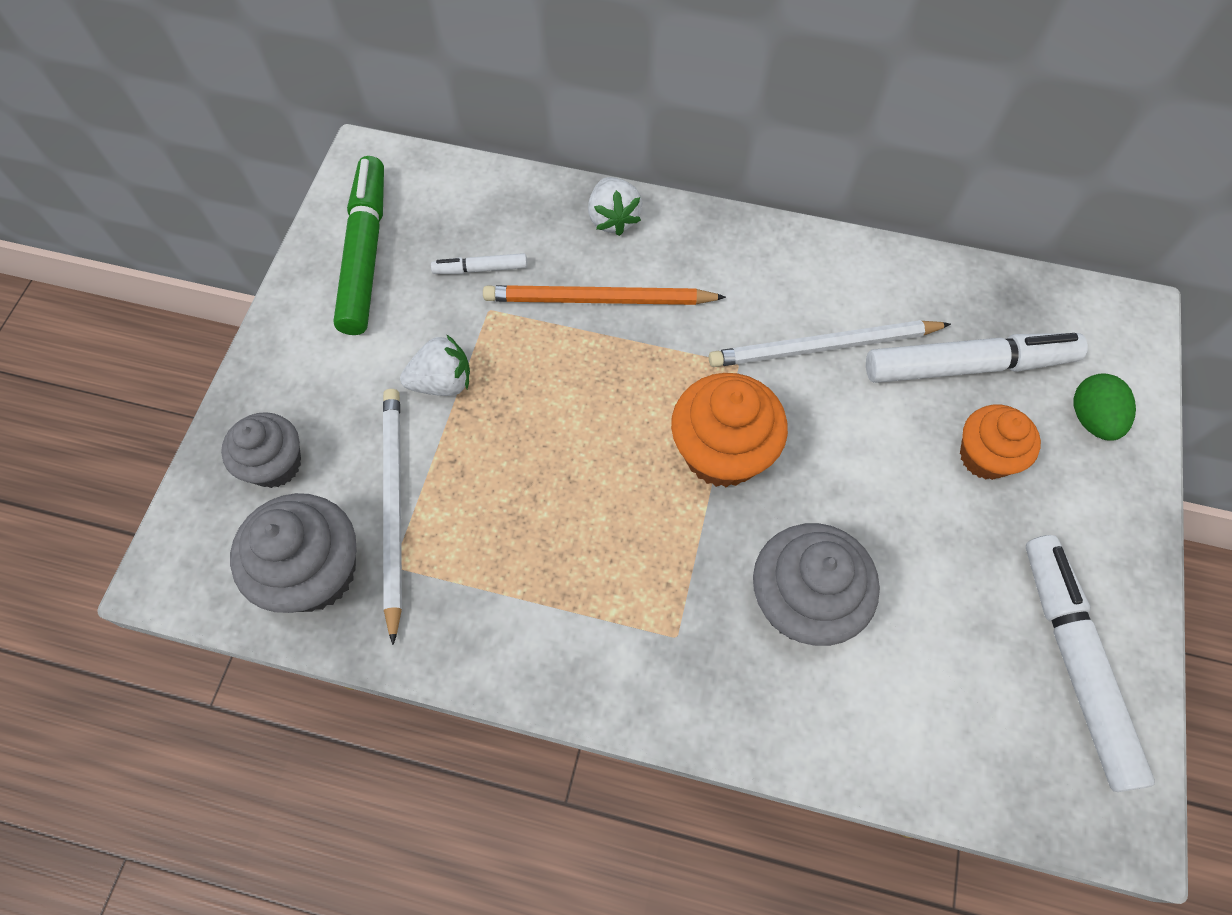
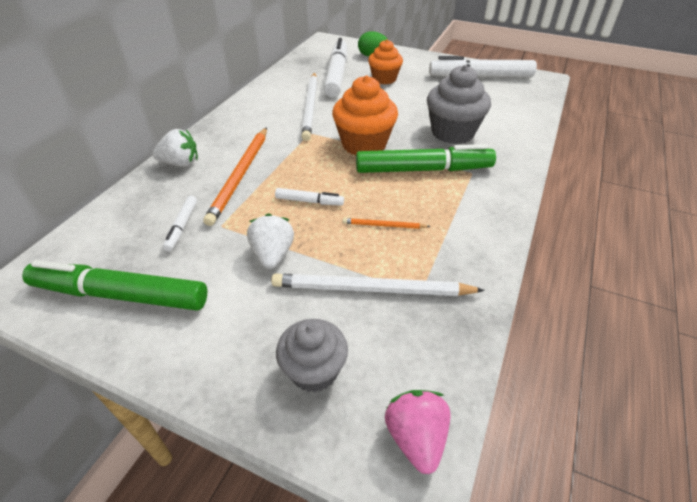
camera: 80 degrees left, 20 degrees down
(200, 573) = (416, 437): none -> pink strawberry
(315, 572) = (421, 342): grey cupcake -> none
(516, 507) = (383, 225): none -> orange pencil
(555, 401) = (309, 201): none -> white marker
(668, 554) = (423, 169): none -> green marker

